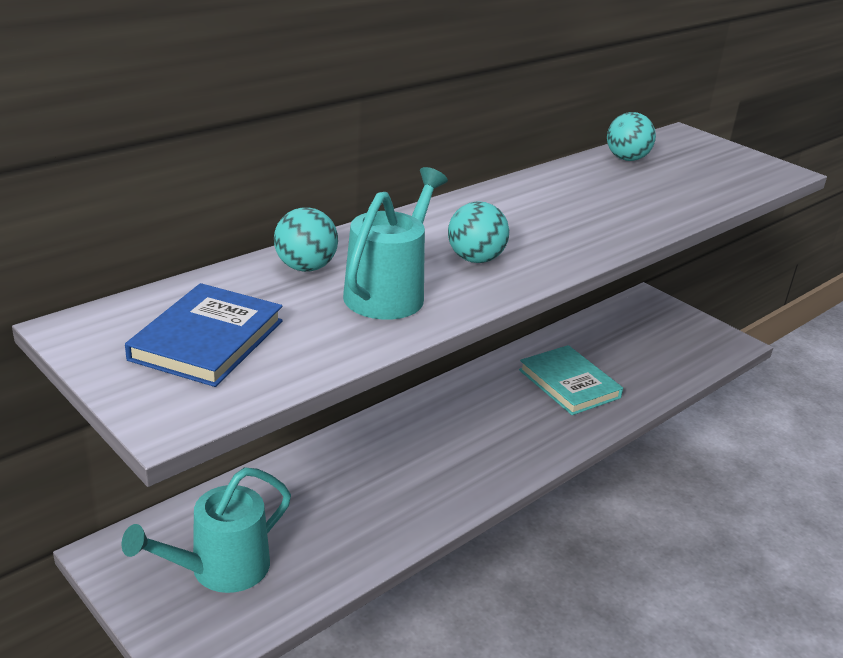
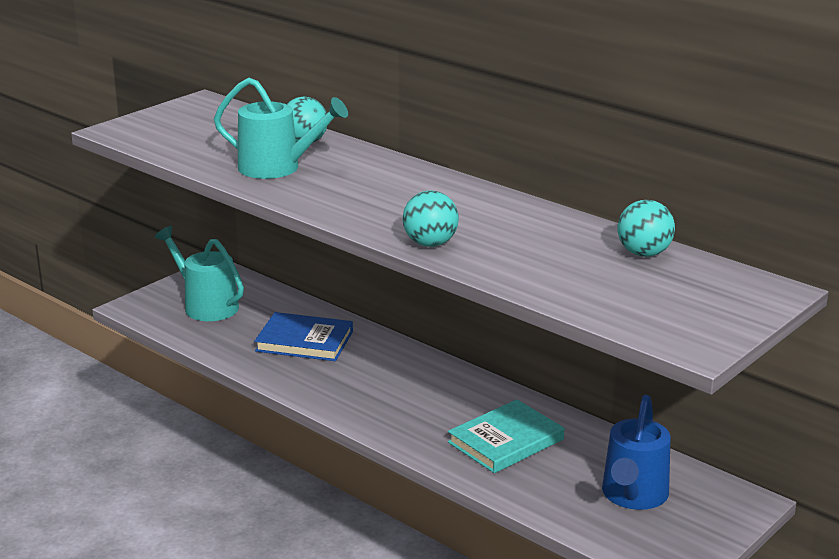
camera: 85 degrees right, 5 degrees down
(207, 340) = (197, 129): blue book -> blue book (304, 341)
(475, 259) = (346, 191): turquoise ball -> turquoise ball (430, 244)
(646, 340) = (633, 496): none -> blue watering can

